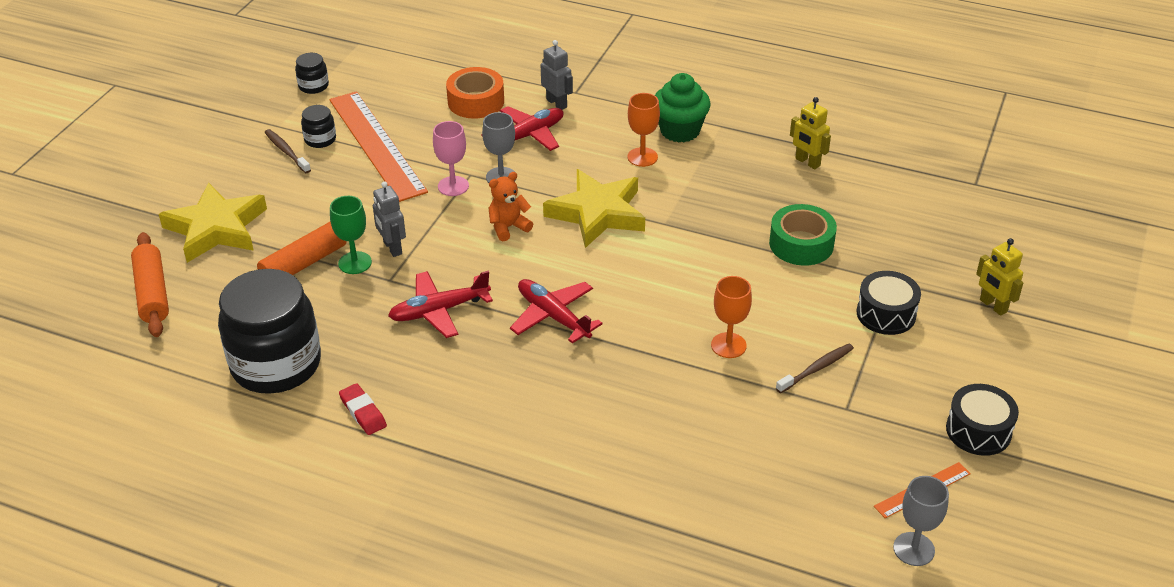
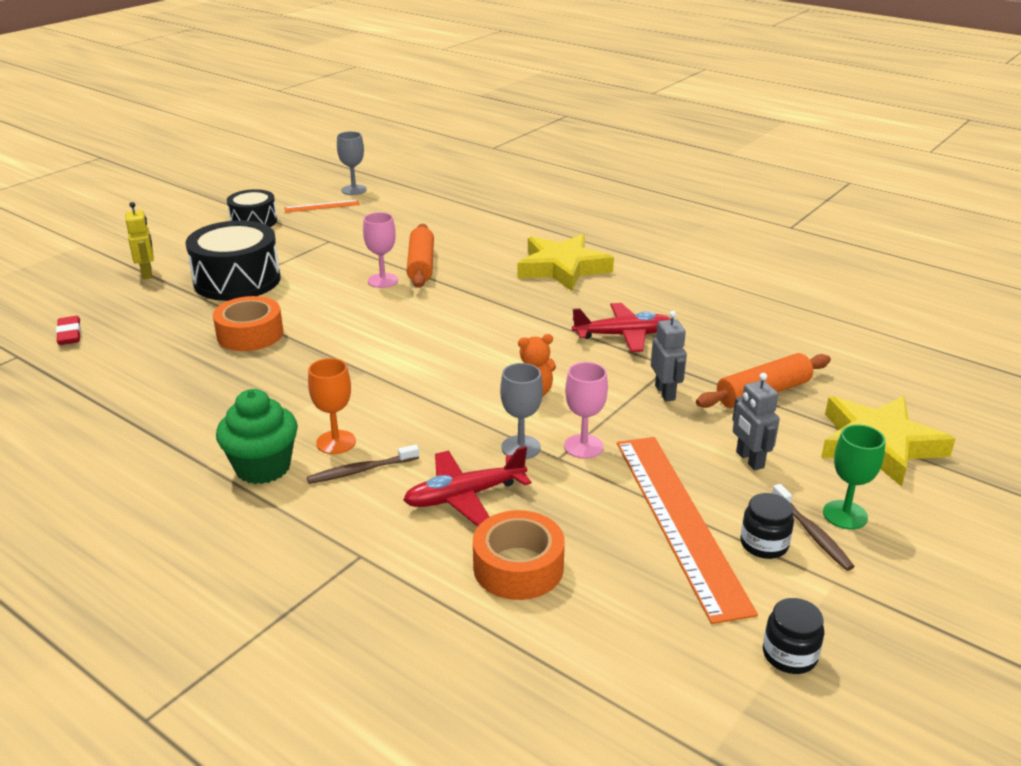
camera: 165 degrees left, 10 degrees down
(153, 293) = (925, 391): orange rolling pin -> orange rolling pin (421, 265)
(276, 364) = (776, 320): black jar -> none
(355, 263) = (707, 385): green goblet -> green goblet (845, 515)
(363, 412) = (697, 284): red eraser -> red eraser (69, 334)
(553, 316) = (518, 317): red plane -> none
(557, 103) = (398, 540): grey robot -> grey robot (749, 460)
(597, 213) = (429, 391): yellow star -> yellow star (562, 268)
(728, 345) = (383, 281): orange goblet -> pink goblet
(801, 244) = (250, 334): green tape -> orange tape
(807, 162) = (155, 404): yellow robot -> none
(816, 369) = (328, 260): brown toothbrush -> brown toothbrush (361, 470)
(886, 314) = (237, 280): black drum -> black drum, size x1.65

